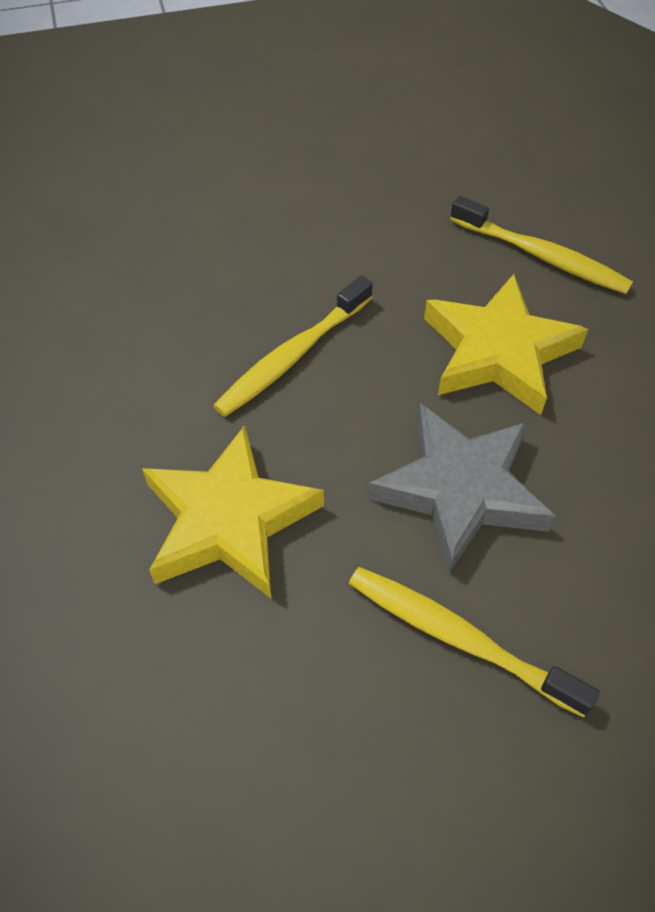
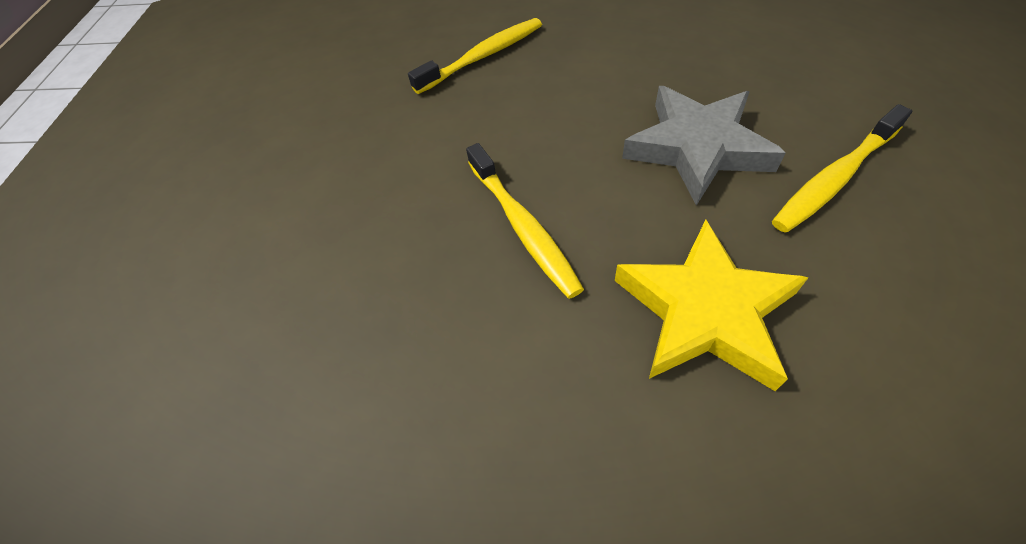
camera: 65 degrees left, 0 degrees up
(498, 352) = (567, 99): yellow star -> none

